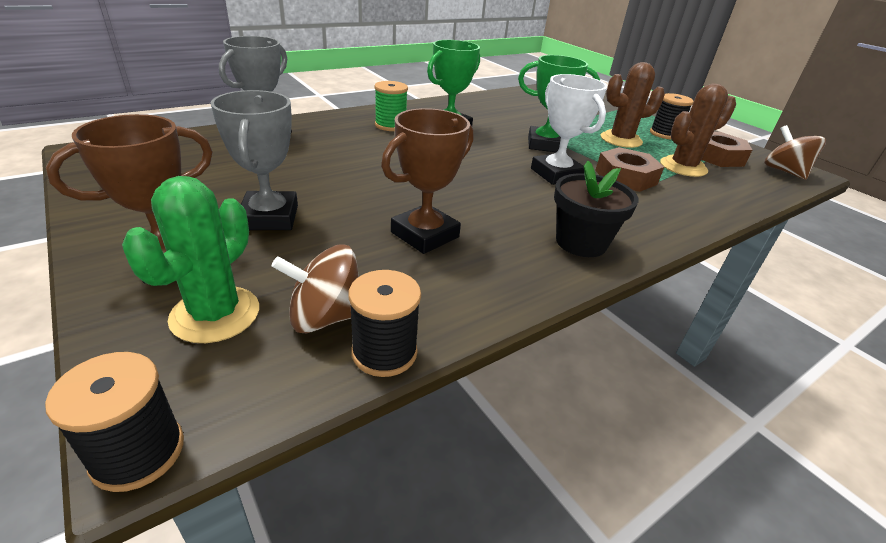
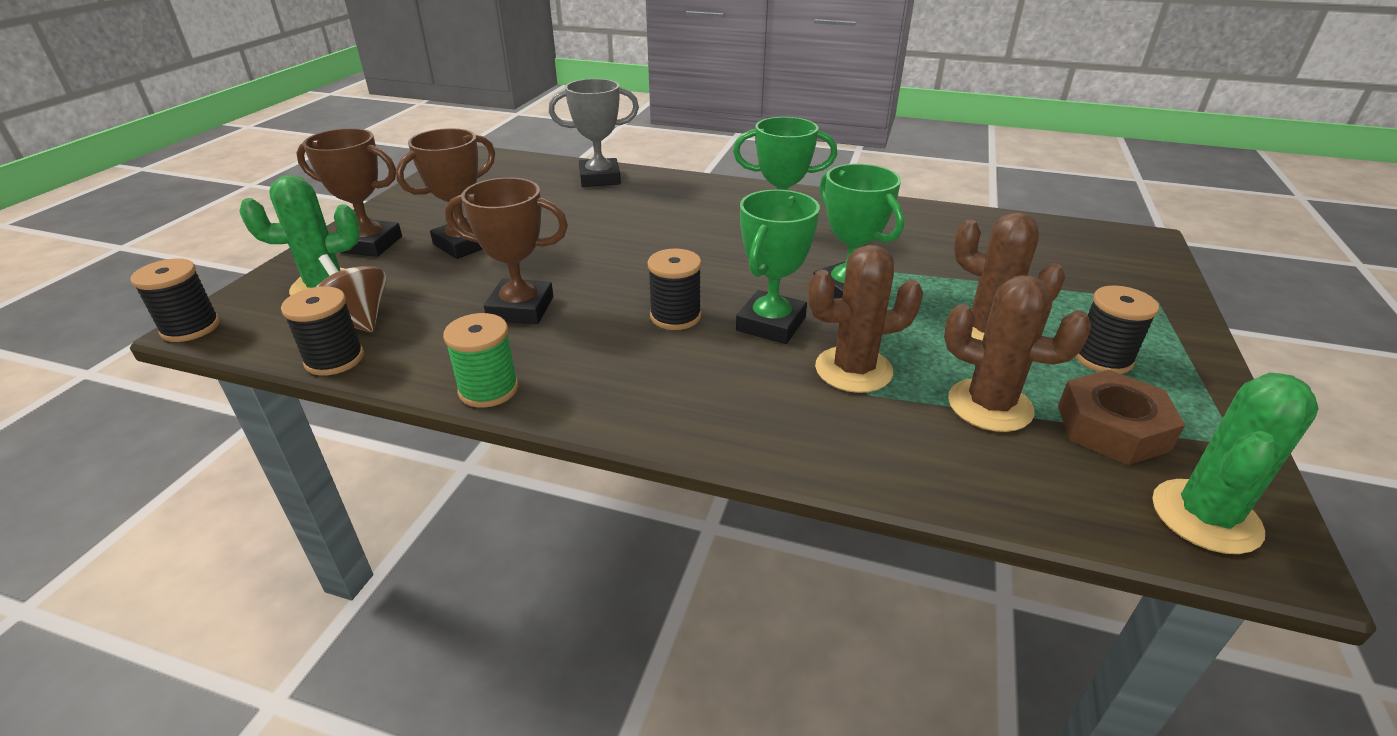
camera: 55 degrees right, 0 degrees up
(270, 217) = (464, 244): grey trophy -> brown trophy
(390, 125) = (721, 206): green spool -> green spool (488, 389)
(512, 192) = (675, 316): none -> black spool
(556, 174) = (771, 324): white trophy -> green trophy
(581, 242) = (619, 389): black flower pot -> none
(625, 177) = (853, 370): brown nut -> brown cactus
(784, 171) = (1205, 516): brown spinning top -> green cactus

